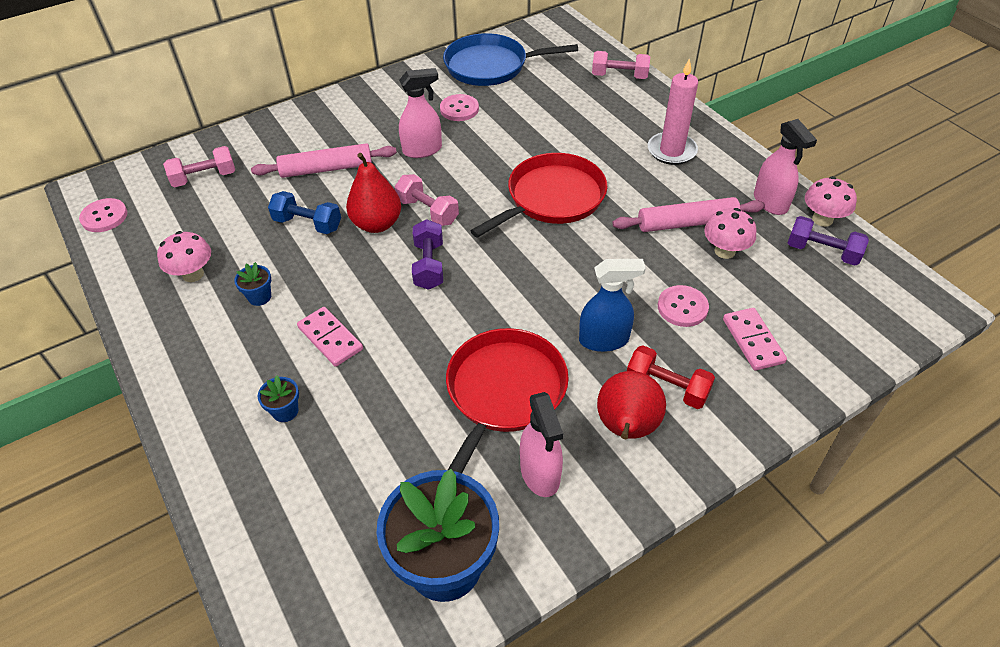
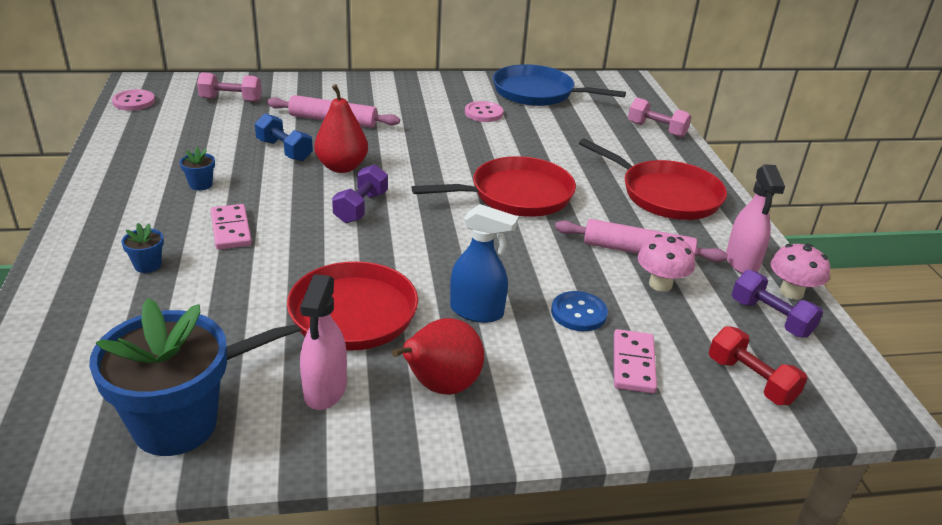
camera: 20 degrees right, 15 degrees down
(193, 274) = (164, 155): pink mushroom -> none
(422, 150) = (426, 130): pink spray bottle -> none
(428, 211) = (393, 171): pink dumbbell -> none
(666, 387) = (509, 369): red dumbbell -> red dumbbell (750, 380)
(671, 151) = (665, 195): pink candle -> red pan
(682, 307) = (578, 313): pink button -> blue button

